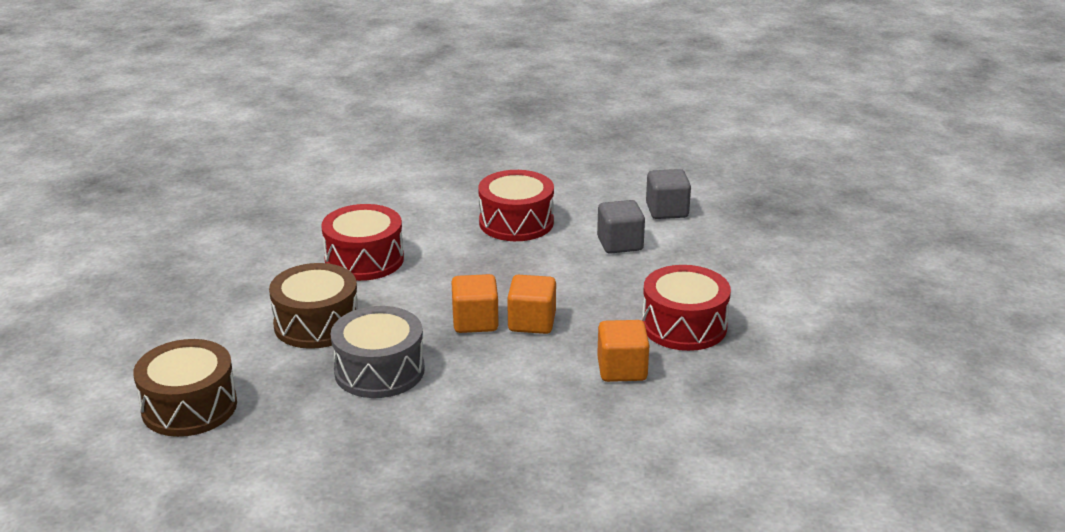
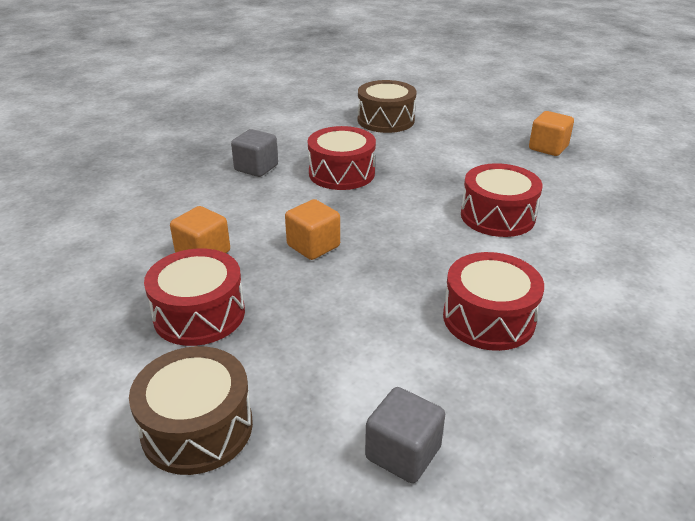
camera: 130 degrees right, 5 degrees up
(317, 324) = (424, 172): brown drum -> brown drum (197, 428)
(379, 371) = (341, 173): grey drum -> red drum
(475, 322) = (348, 224): orange cube -> orange cube (548, 148)
(620, 244) = (371, 362): grey cube -> grey cube (256, 168)

